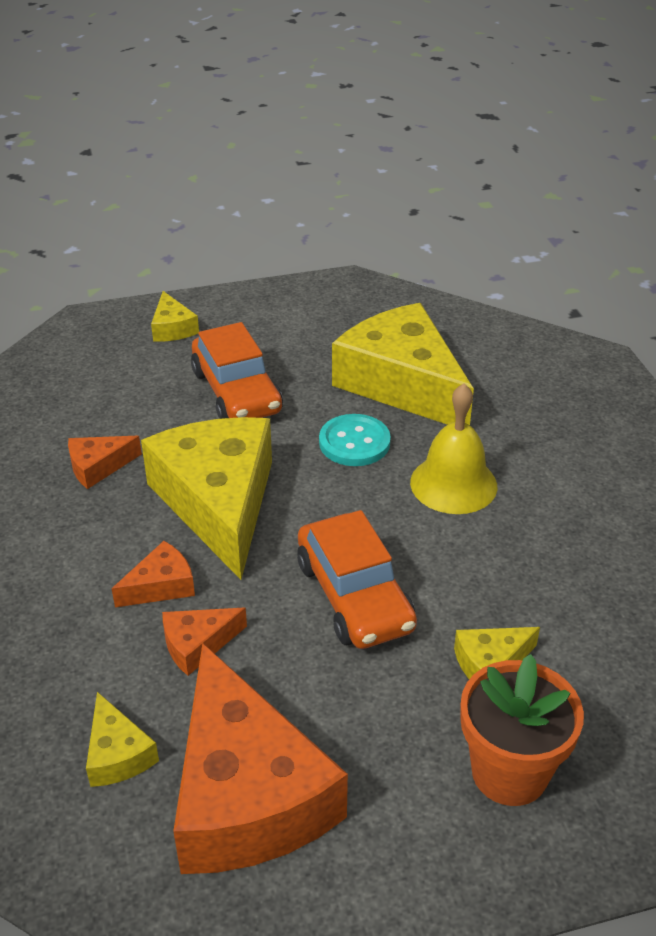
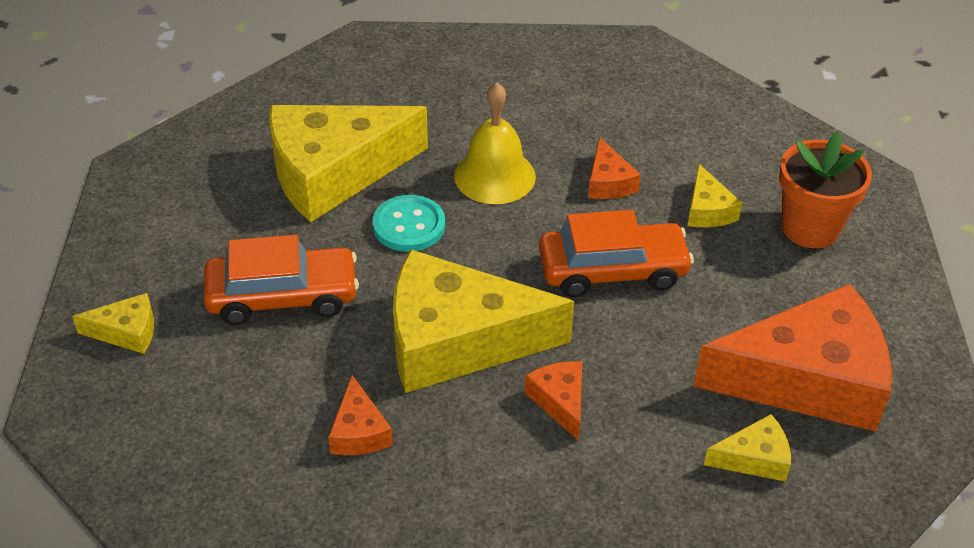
camera: 75 degrees left, 5 degrees up
(197, 645) = (642, 385): orange cheese -> orange cheese (608, 182)

